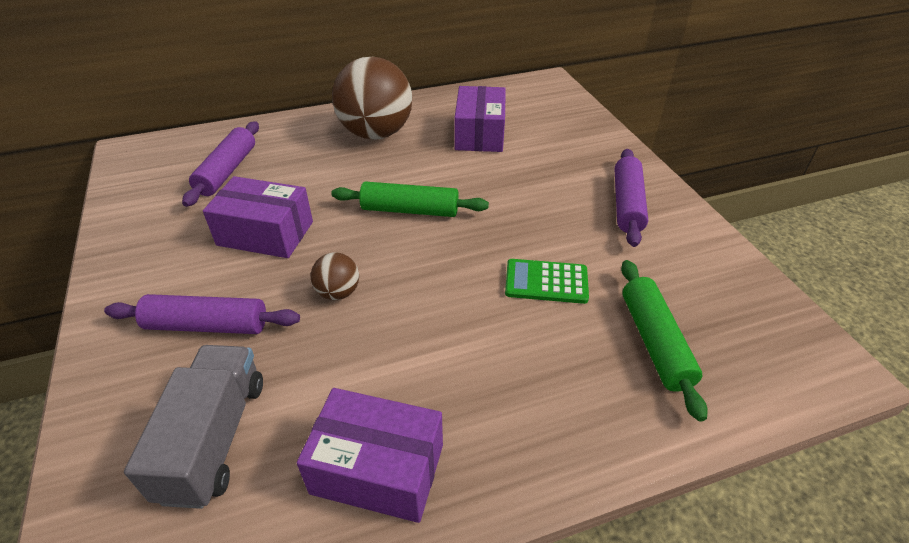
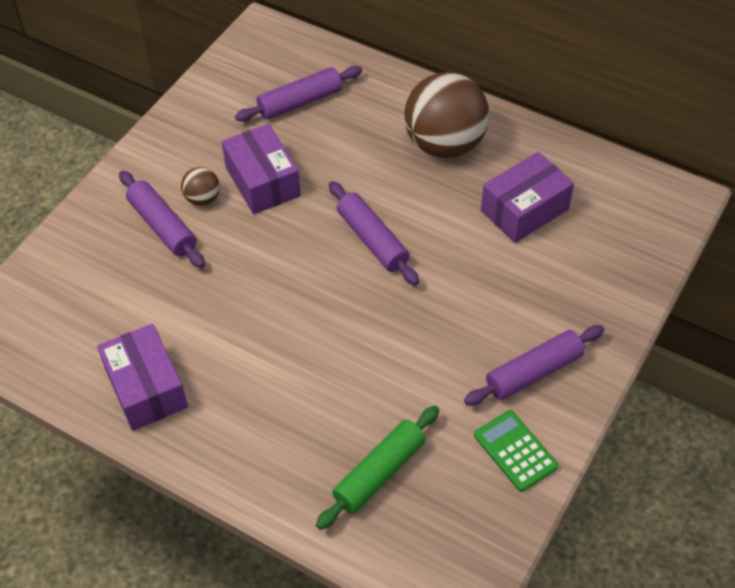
camera: 50 degrees right, 10 degrees up
(214, 438) = (99, 300): grey truck -> none
(338, 292) = (250, 266): brown ball -> brown ball (202, 198)
(410, 210) = (372, 240): green rolling pin -> purple rolling pin
(546, 282) = (378, 374): green calculator -> green calculator (515, 451)

